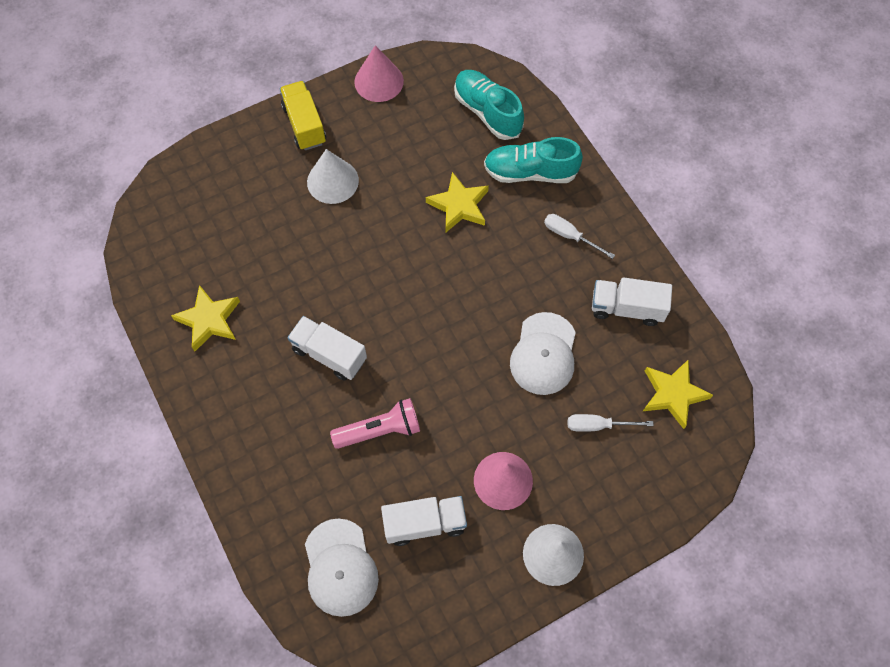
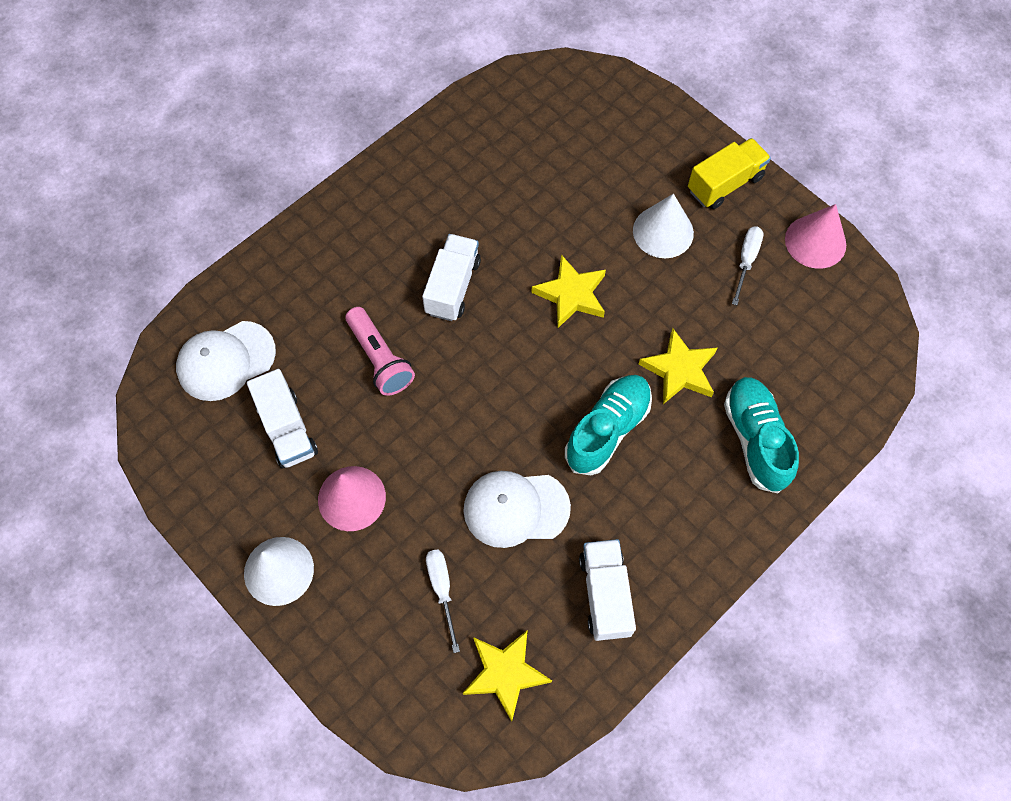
camera: 75 degrees right, 0 degrees up
(209, 320) = (459, 167): yellow star -> yellow star (571, 294)
(487, 112) = (822, 370): turquoise shoe -> turquoise shoe (607, 430)
(570, 236) = (682, 505): white screwdriver -> white screwdriver (746, 261)

